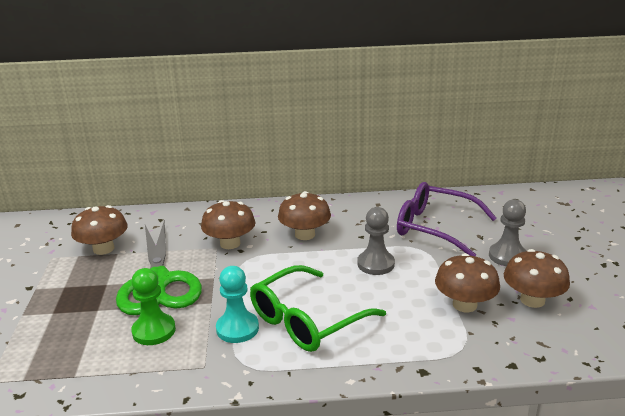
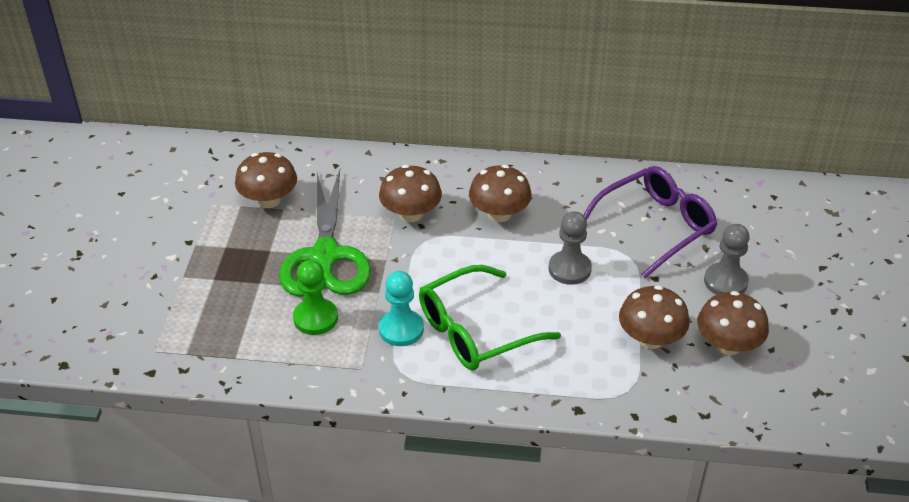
camera: 10 degrees right, 15 degrees up
(434, 227) = (656, 226): purple glasses -> purple glasses turned 105 degrees clockwise

